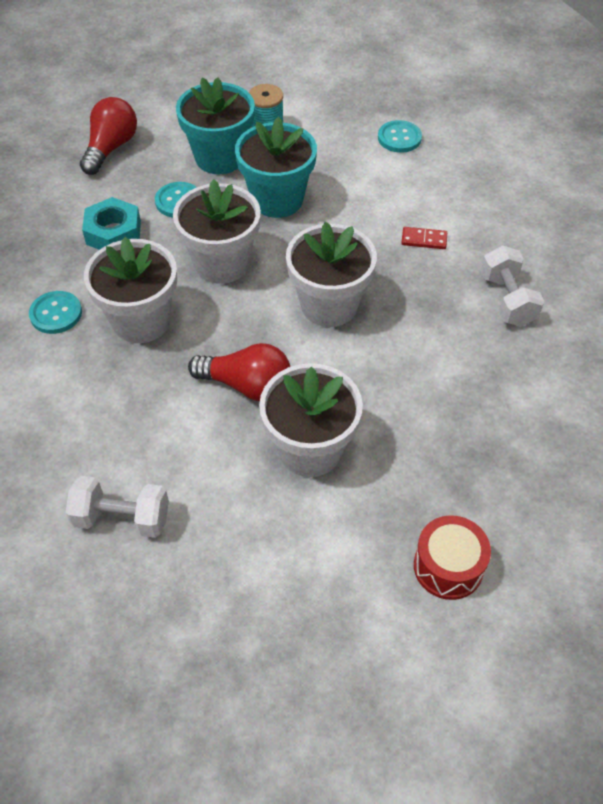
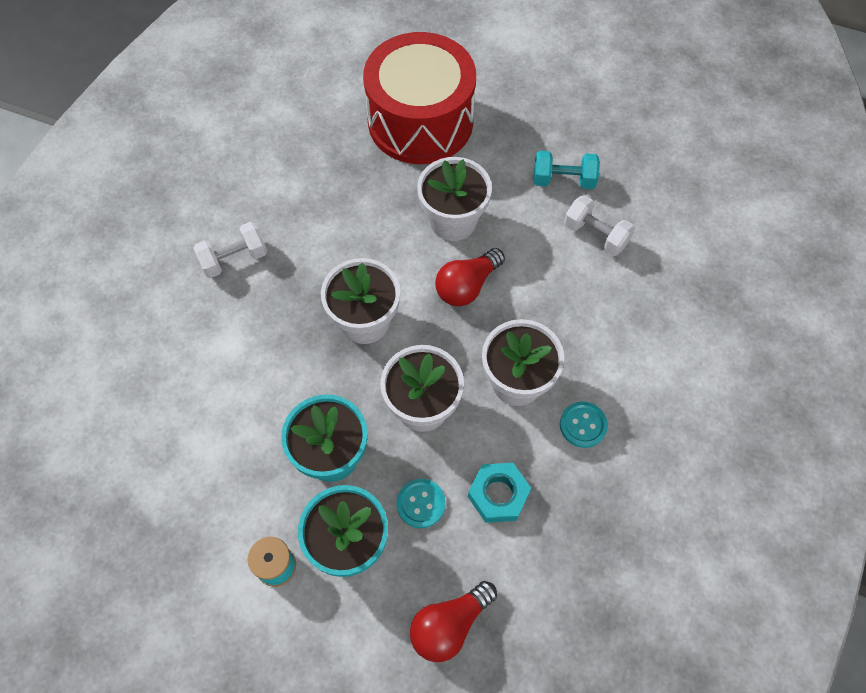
camera: 150 degrees left, 10 degrees up
(200, 577) = (563, 180): none -> turquoise dumbbell
(247, 385) = (467, 286): red light bulb -> red light bulb turned 90 degrees counterclockwise
(399, 138) = (165, 474): turquoise button -> none
(424, 240) = (246, 344): red domino -> none
(448, 567) = (420, 121): red drum -> red drum, size x2.40
(507, 300) = (234, 259): white dumbbell -> white dumbbell turned 45 degrees clockwise

